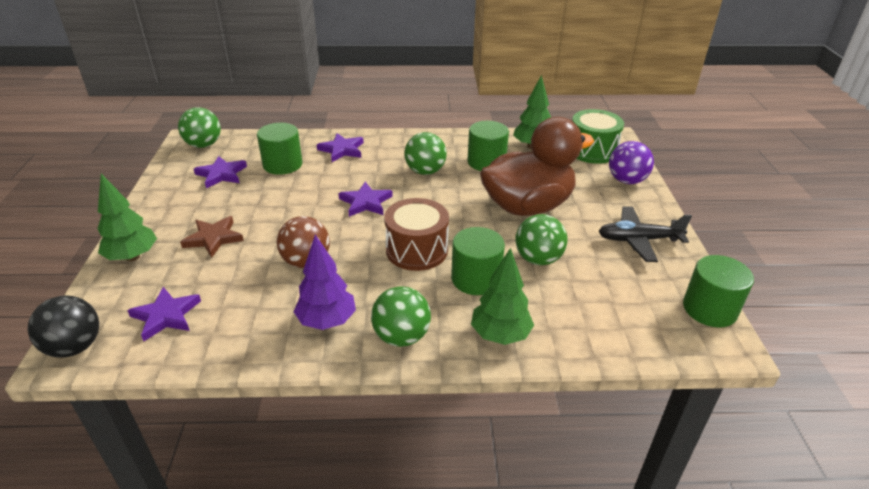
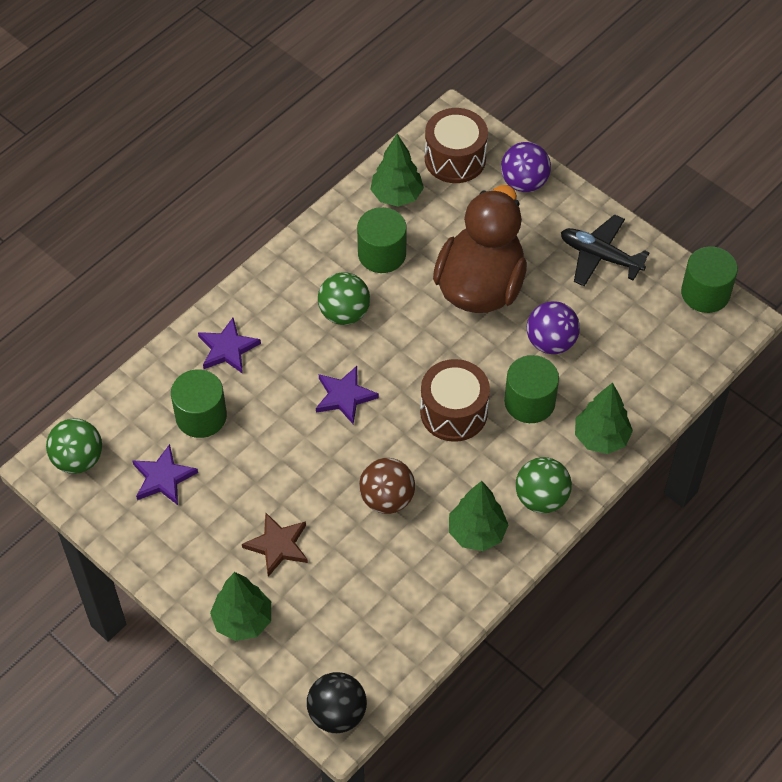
camera: 45 degrees left, 20 degrees up
(166, 316) = (359, 635): purple star -> none
(327, 321) = (476, 533): purple tree -> green tree
(538, 259) = (551, 342): green ball -> purple ball
(592, 150) = (455, 159): green drum -> brown drum
(638, 240) = (600, 256): black plane -> black plane turned 75 degrees clockwise

